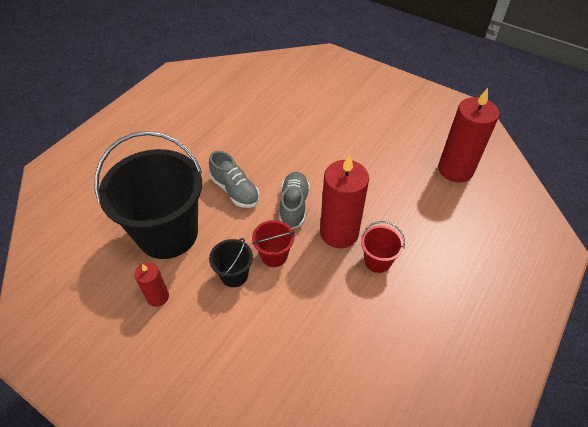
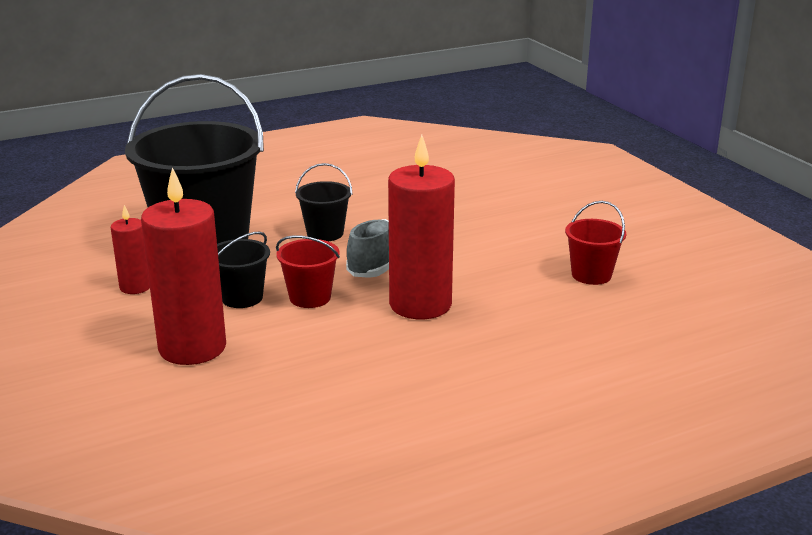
camera: 30 degrees right, 25 degrees down
(235, 190) = (325, 233): grey shoe -> black bucket
(377, 261) = (445, 344): red bucket -> red bucket (591, 275)
(455, 170) = (672, 299): red candle -> red candle (192, 348)

